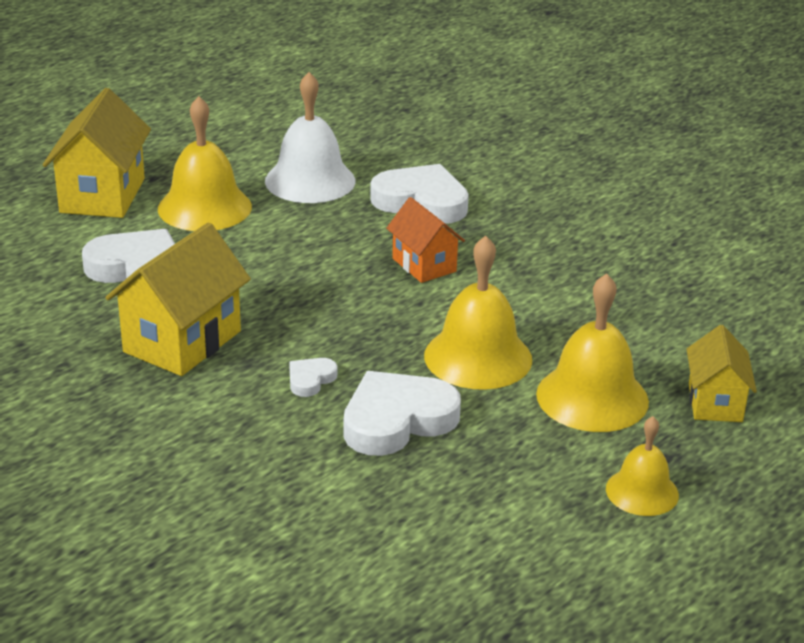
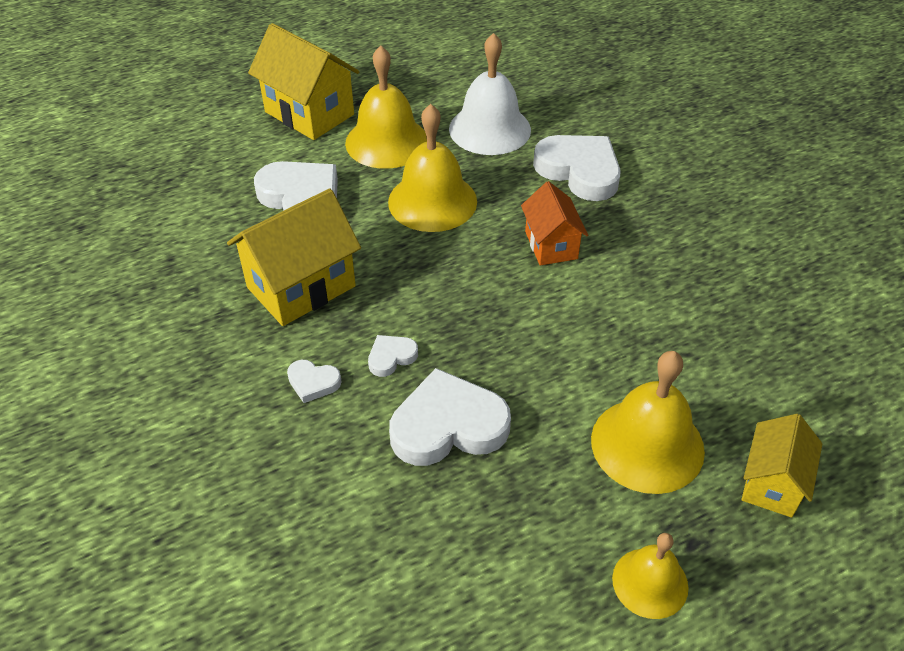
camera: 20 degrees right, 15 degrees up
(102, 195) = (309, 113): yellow house -> yellow house turned 75 degrees counterclockwise
(241, 414) = (313, 382): none -> white heart
(478, 357) = (556, 367): yellow bell -> yellow bell (432, 201)

